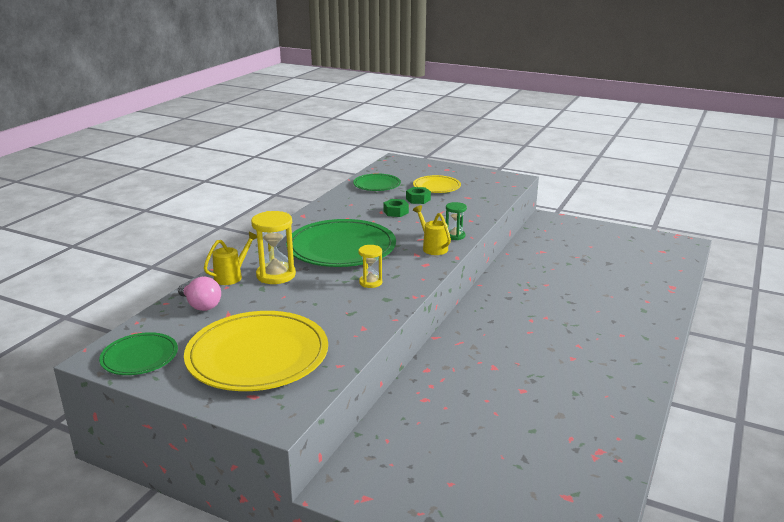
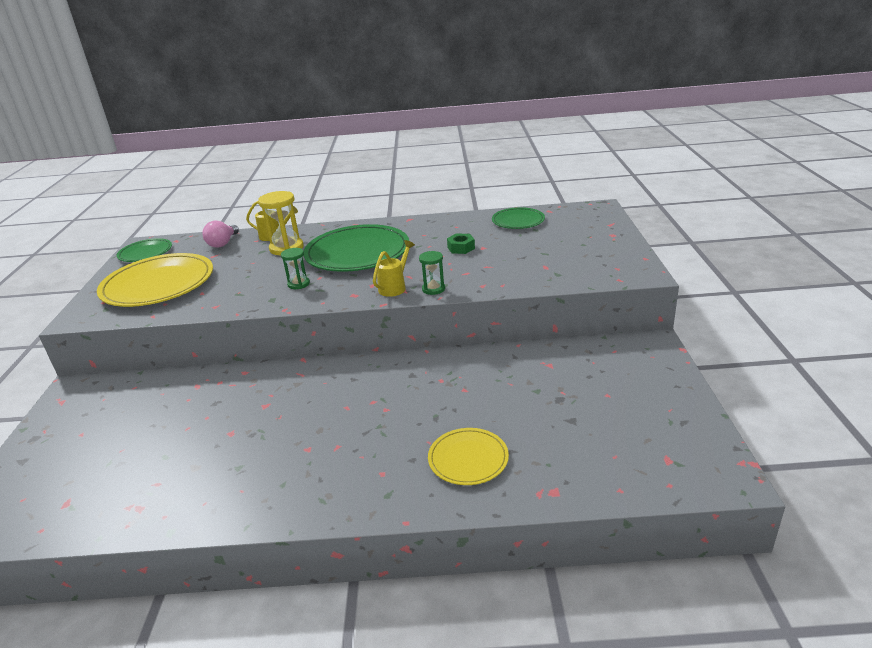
camera: 65 degrees right, 5 degrees up
(370, 282) = (298, 284): yellow hourglass -> green hourglass
(418, 199) = (505, 247): green nut -> none
(436, 186) = (553, 245): yellow plate -> yellow plate (468, 459)

